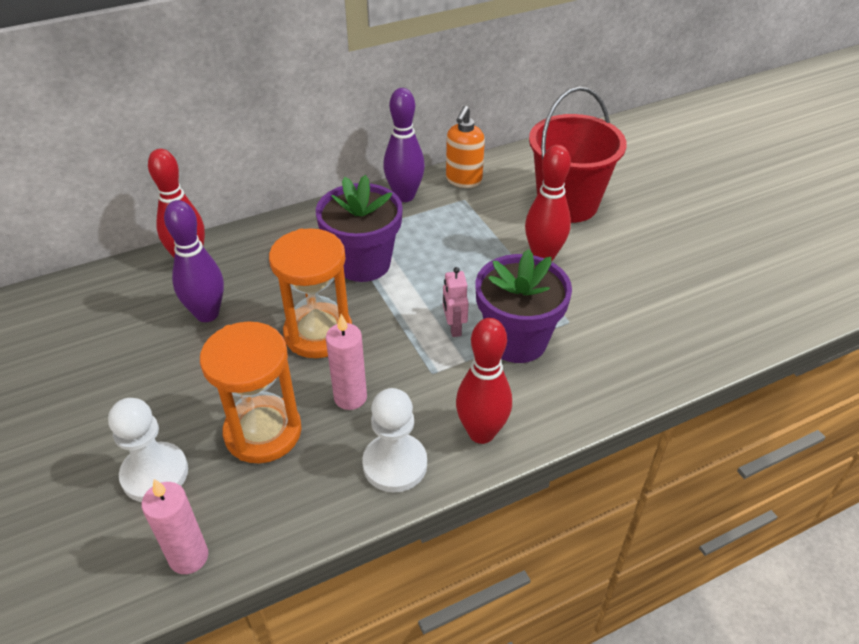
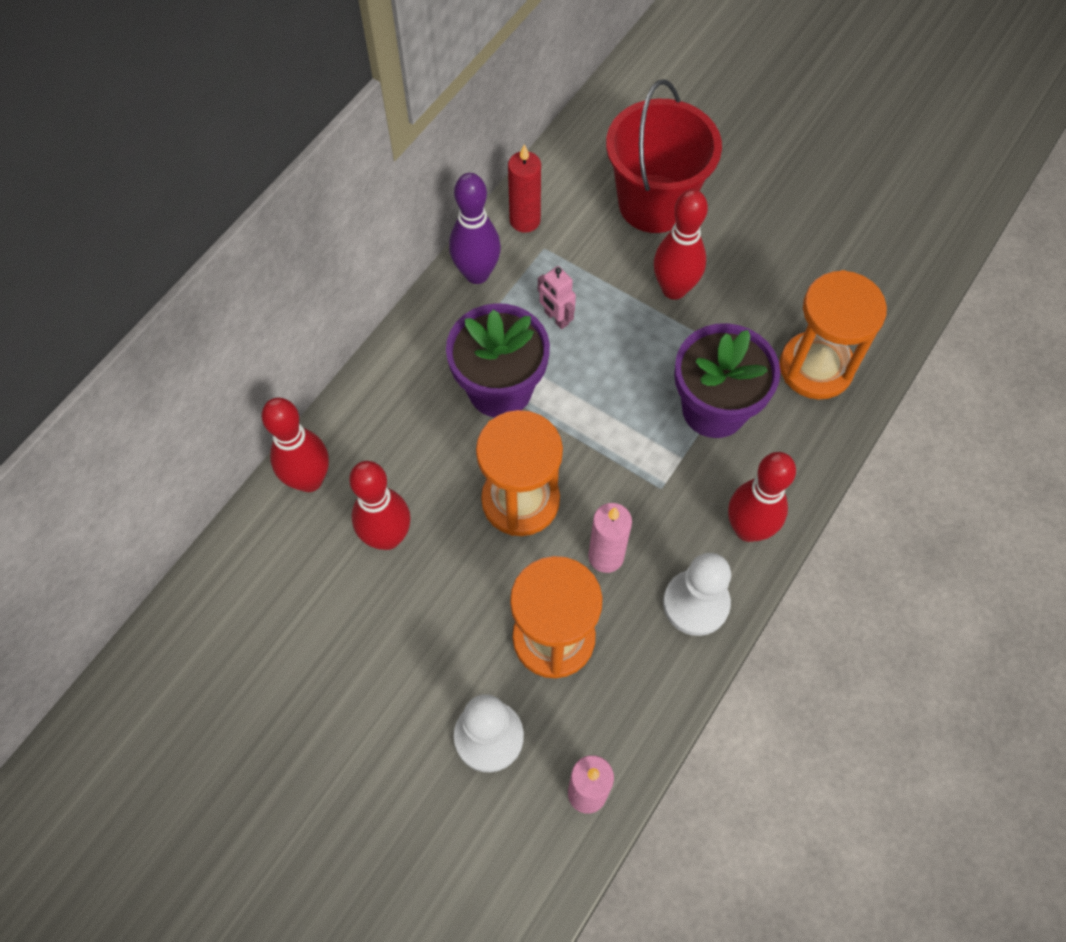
camera: 30 degrees left, 20 degrees up
(207, 314) = (387, 537): purple bowling pin -> red bowling pin
(454, 327) = (646, 424): pink robot -> pink robot (556, 318)
(463, 180) = (525, 220): orange soap dispenser -> red candle
(625, 349) = (815, 367): none -> orange hourglass

